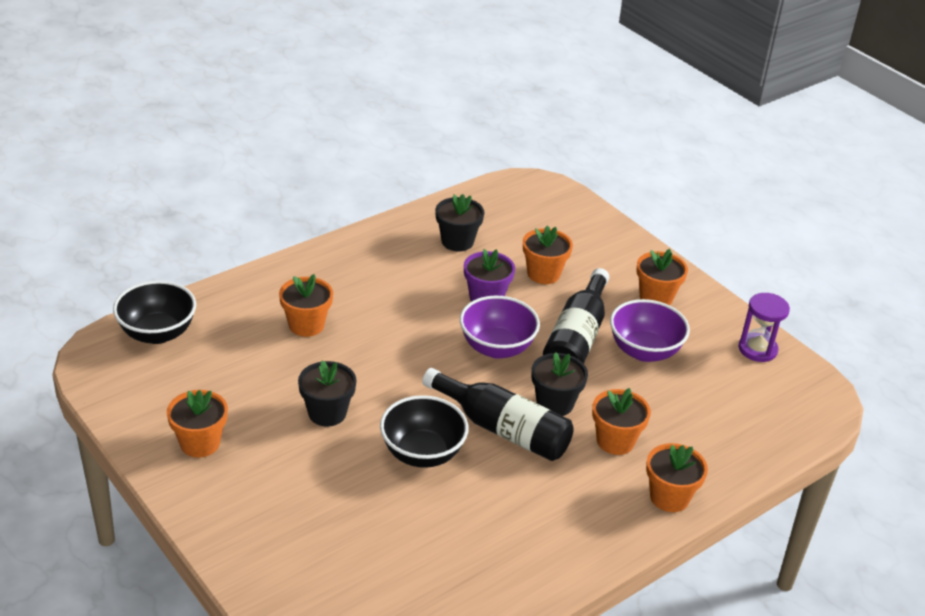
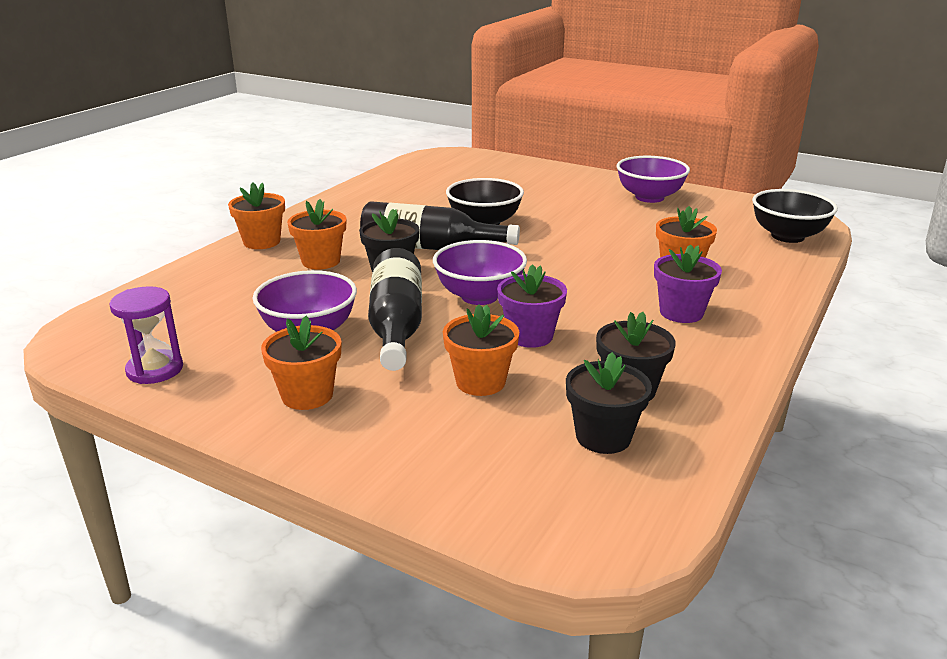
camera: 160 degrees right, 10 degrees down
(200, 443) = (649, 197): orange flower pot -> purple bowl
(327, 413) = (583, 226): black flower pot -> black flower pot (603, 437)
(360, 284) = (681, 312): none -> purple flower pot

